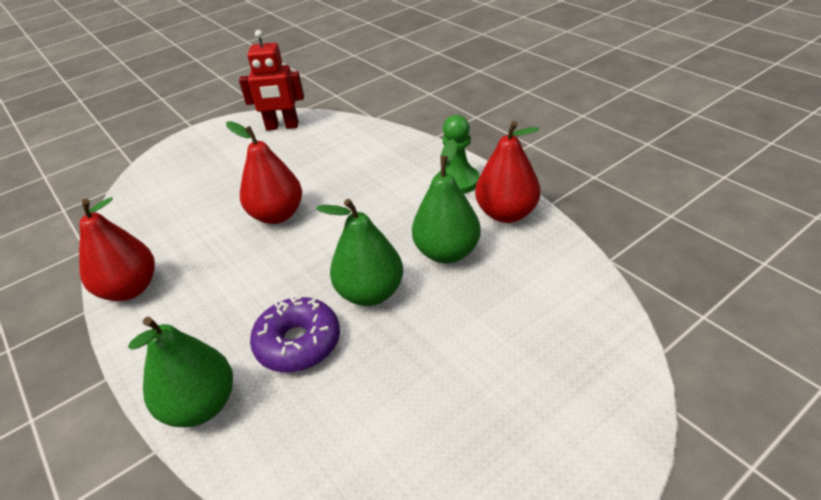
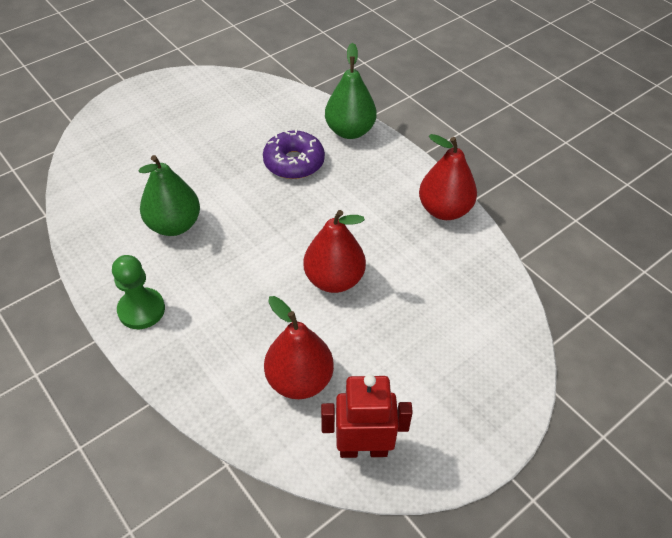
camera: 175 degrees right, 10 degrees up
(370, 293) = (242, 194): green pear -> none
(506, 213) = (108, 262): red pear -> red pear (299, 380)

